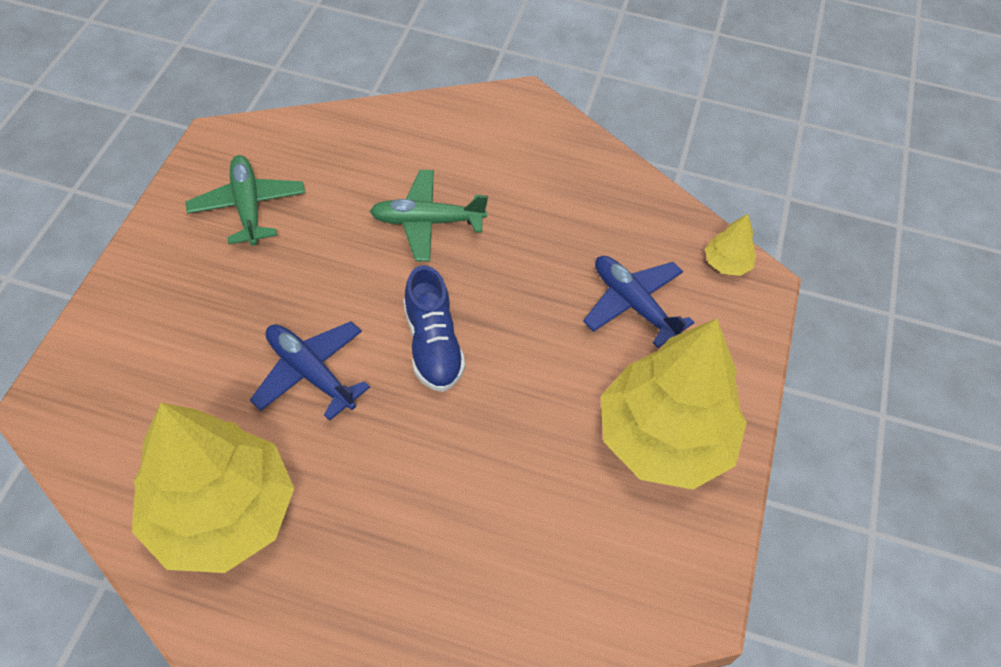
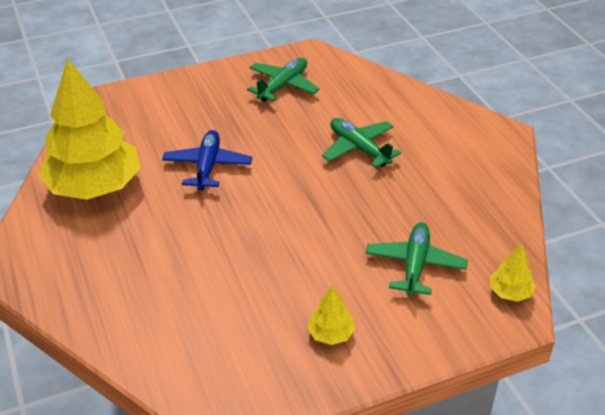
camera: 55 degrees right, 15 degrees down
(433, 345) = (278, 199): blue shoe -> none
(633, 304) = (415, 265): blue plane -> green plane
(664, 438) = (330, 334): yellow tree -> yellow tree, size x0.40

